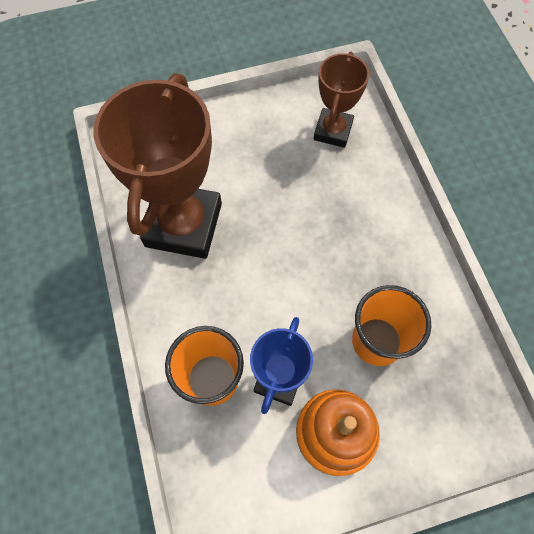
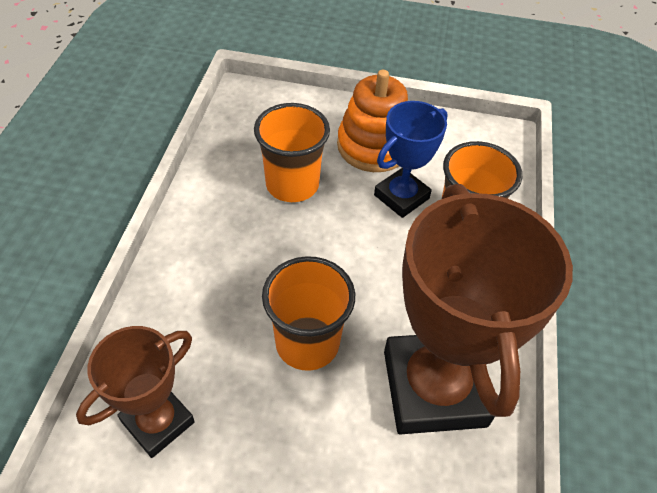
camera: 155 degrees left, 15 degrees down
(184, 225) = (434, 388): brown trophy -> brown trophy turned 45 degrees counterclockwise
(279, 214) = (307, 343): none -> orange cup

